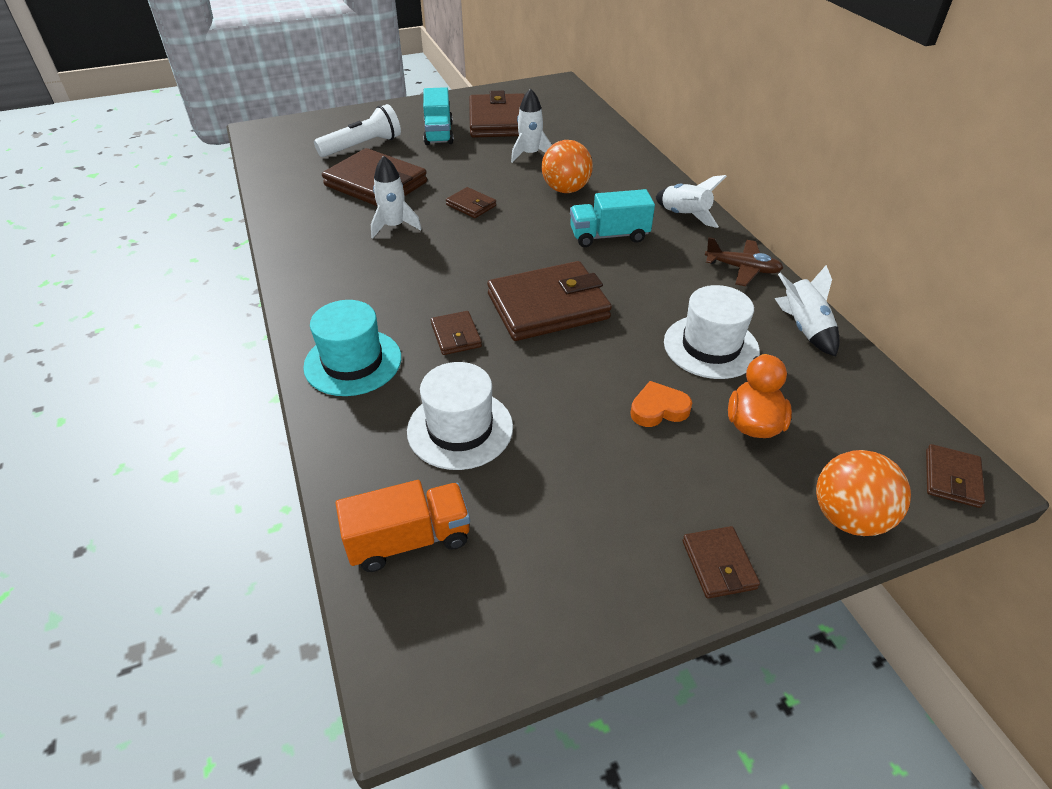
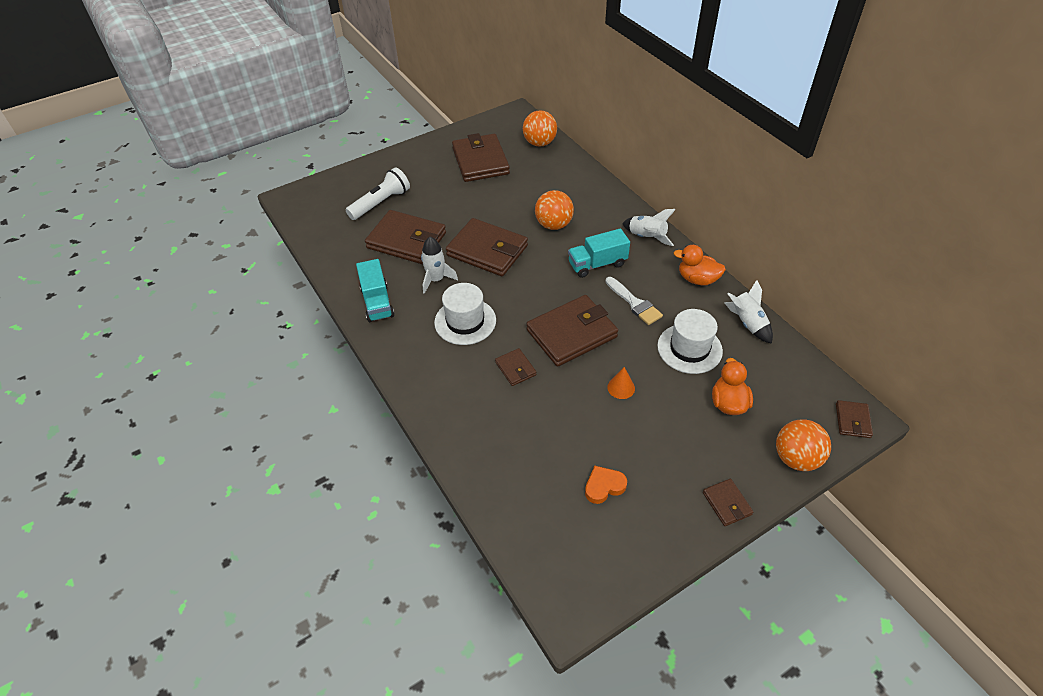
camera: 10 degrees left, 5 degrees up
(353, 362) = (452, 402): turquoise hat -> none
(409, 540) = (537, 524): orange truck -> none
(438, 133) = (437, 181): turquoise truck -> turquoise truck (377, 302)
(460, 429) = (543, 441): white hat -> white hat (465, 321)
(471, 205) = (487, 251): brown wallet -> brown wallet, size x2.12
(530, 154) = (516, 193): white rocket -> none
(577, 112) = (539, 143): none -> orange ball
(596, 379) = (621, 387): none -> orange cone
(646, 284) = (634, 303): none -> white brush
(658, 409) = (666, 403): orange heart -> orange heart (604, 486)
(742, 269) = (697, 279): brown plane -> orange duck

